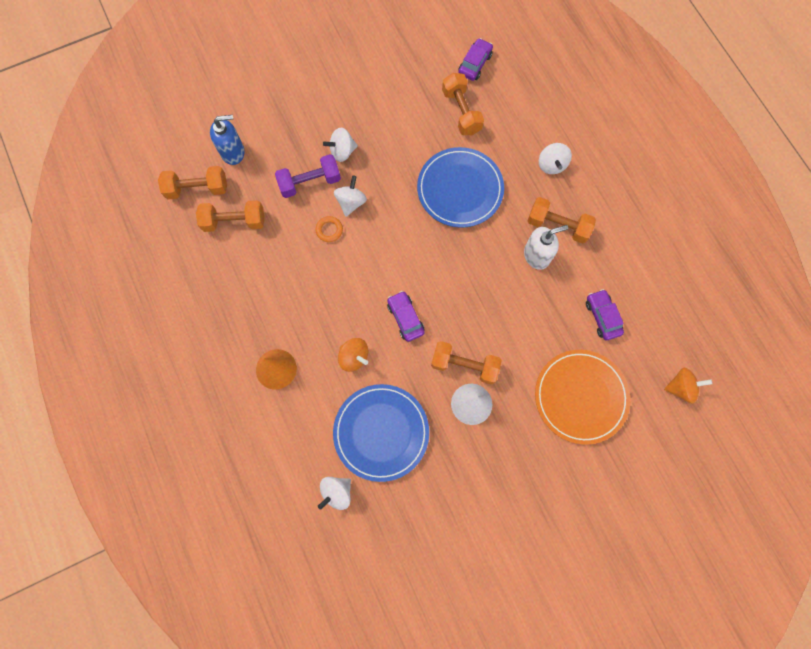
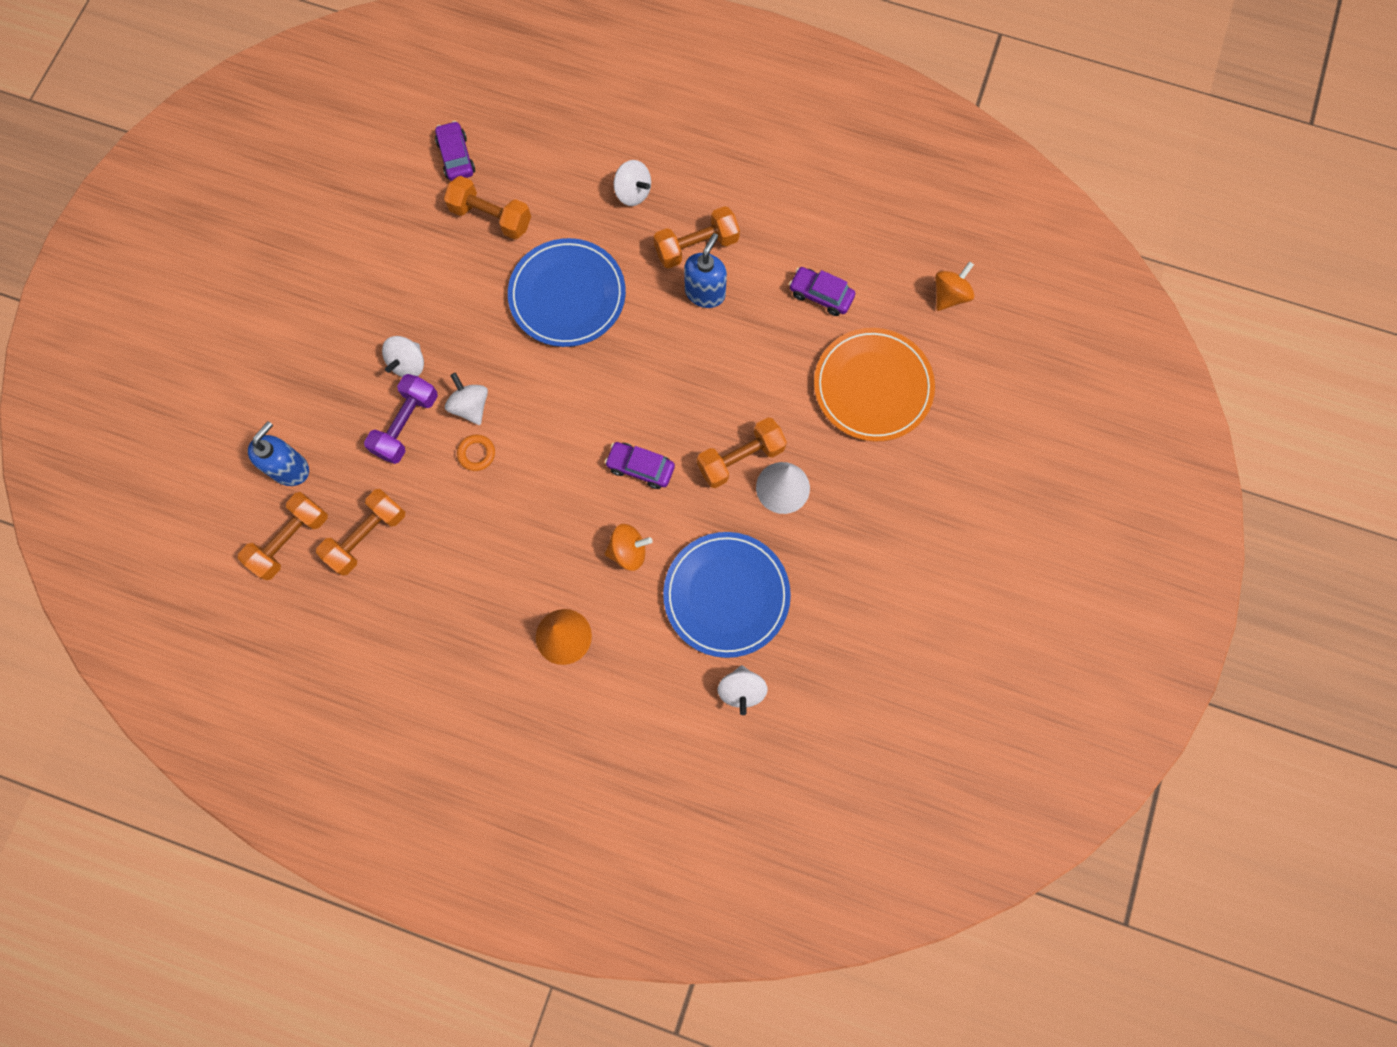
camera: 45 degrees left, 0 degrees up
(537, 255) = (705, 292): white soap dispenser -> blue soap dispenser

